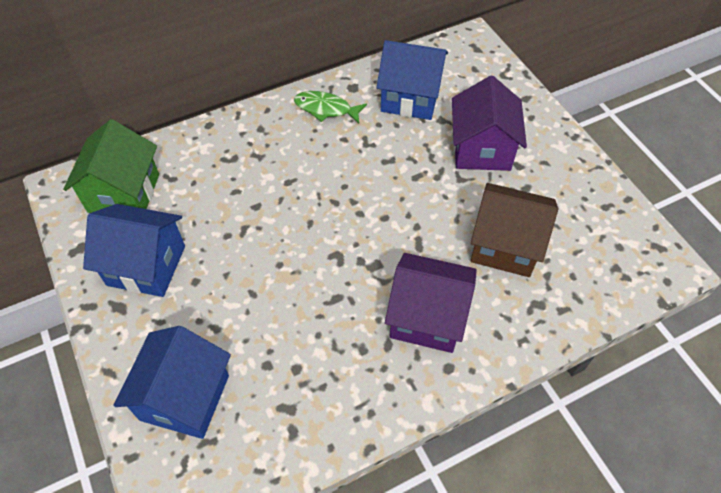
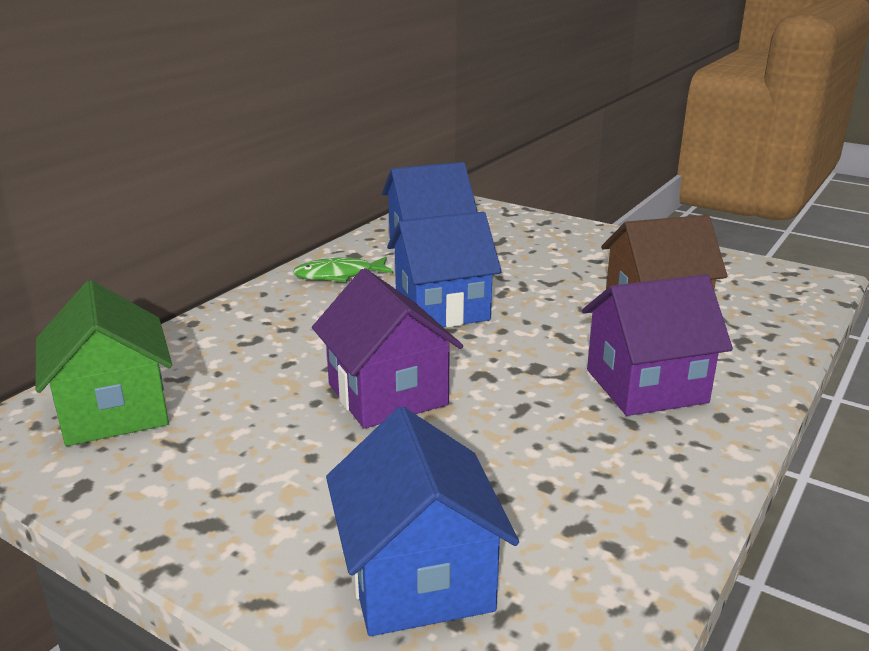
camera: 30 degrees left, 30 degrees down
(146, 265) = (217, 466): blue house -> blue house (442, 309)
(482, 149) = (546, 259): purple house -> purple house (387, 394)

